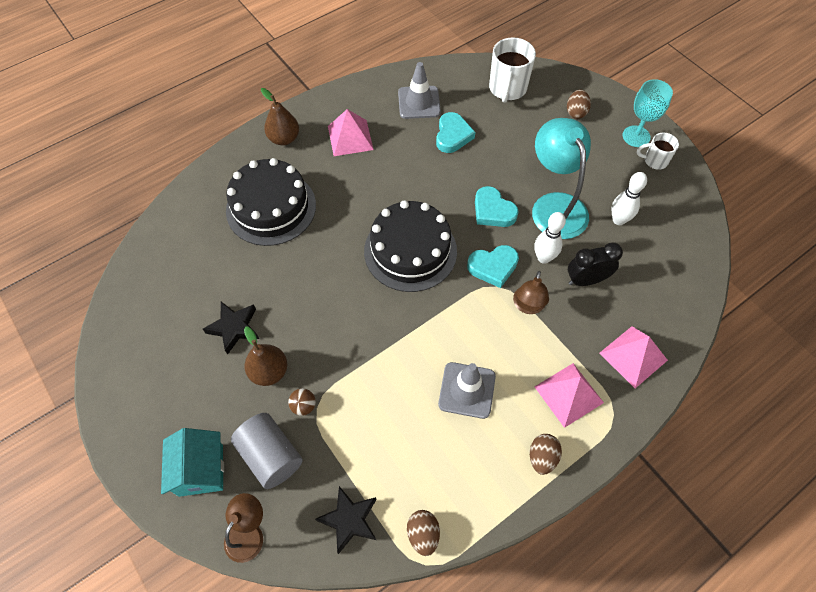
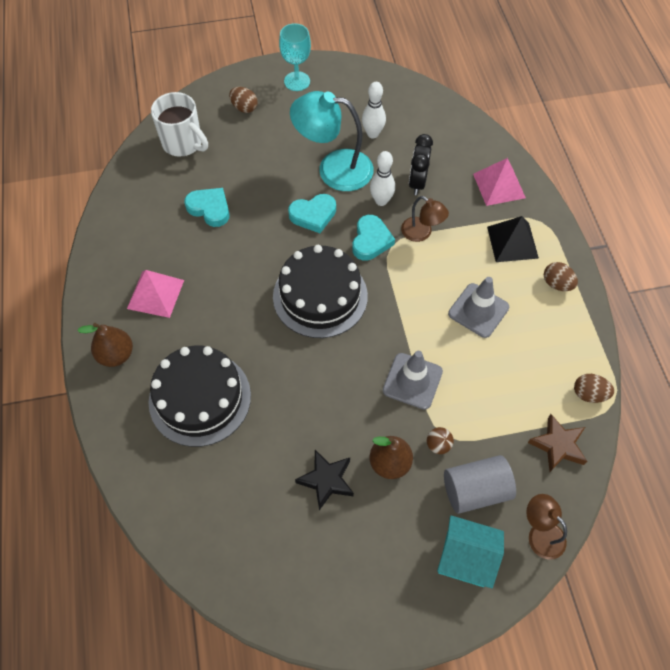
camera: 65 degrees left, 0 degrees up
(349, 520) = (558, 445): black star -> brown star
(419, 102) = (150, 218): grey traffic cone -> grey traffic cone (412, 381)
(569, 394) = (512, 242): pink pyramid -> black pyramid
(654, 161) = (329, 82): white mug -> none

